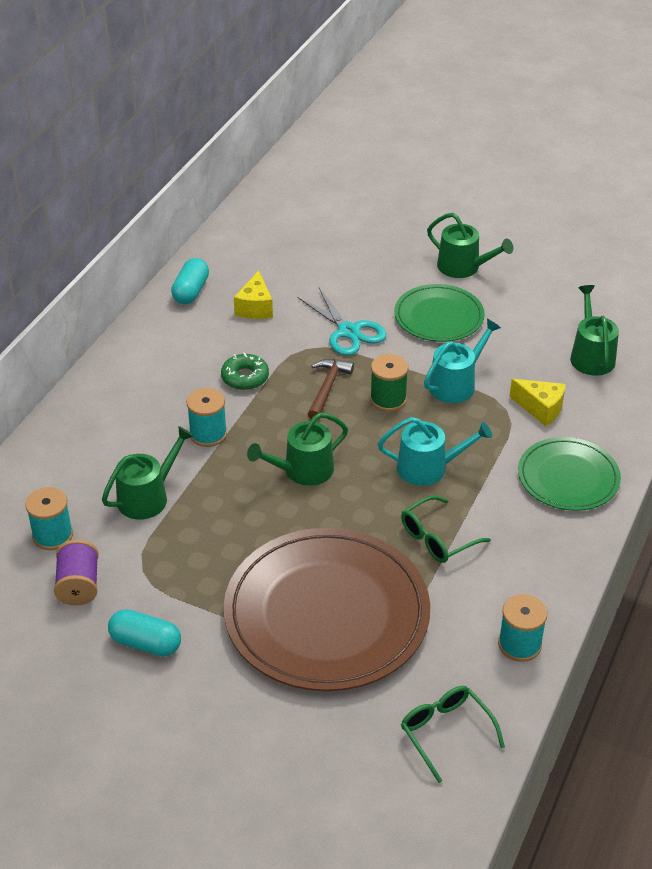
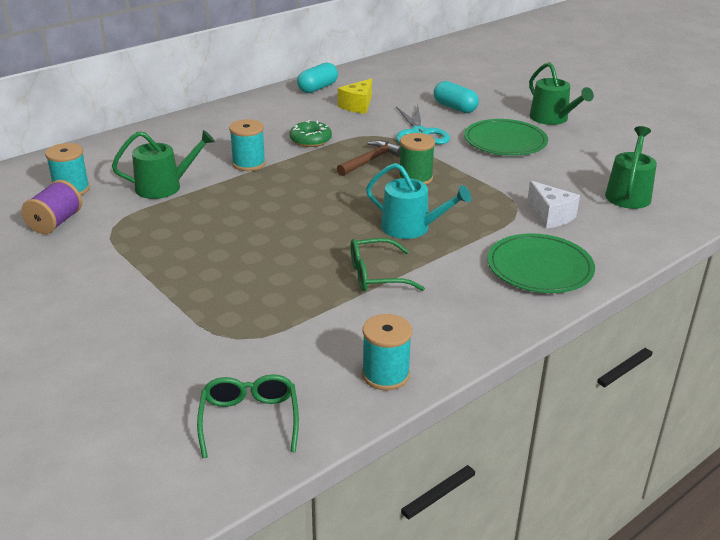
camera: 25 degrees right, 10 degrees down
(146, 643) = (63, 272): turquoise capsule -> turquoise capsule (455, 108)
(303, 470) = (301, 202): green watering can -> none
(327, 613) = (228, 297): brown plate -> none
(456, 384) = (484, 183): turquoise watering can -> none
(540, 409) = (550, 216): yellow cheese -> white cheese

